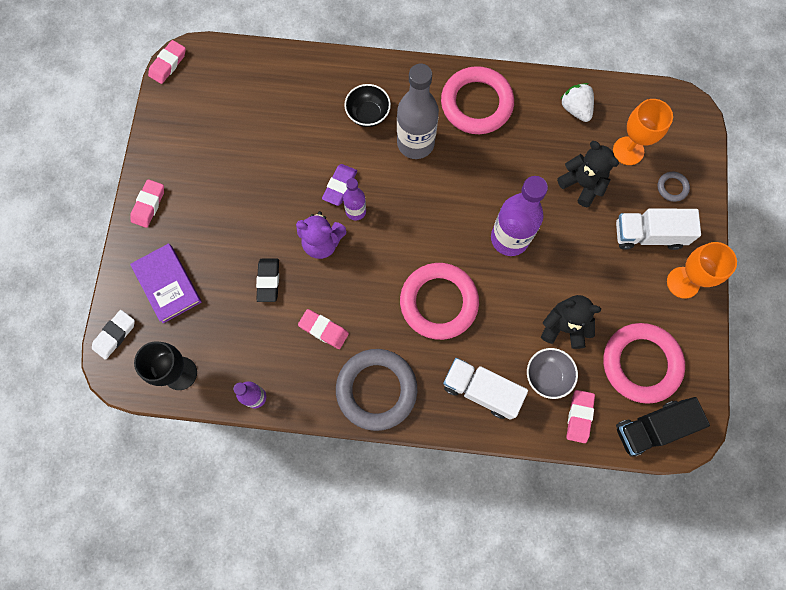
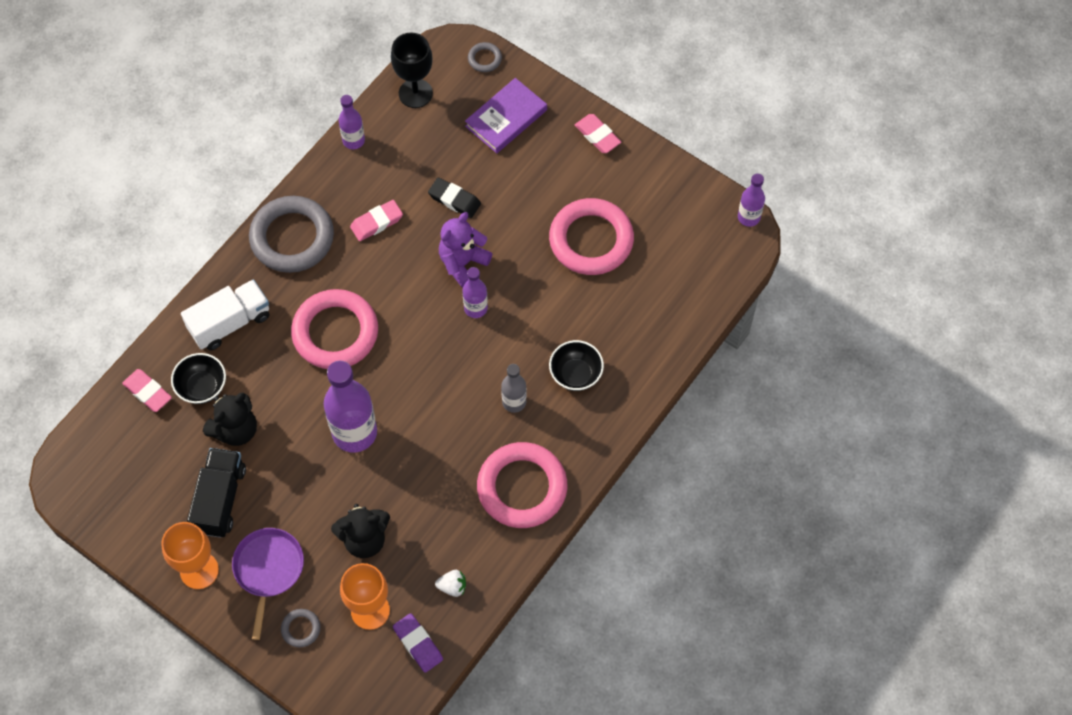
camera: 120 degrees right, 10 degrees down
(115, 335) = (484, 59): white eraser -> grey ring
(167, 284) = (506, 118): purple book -> purple book turned 45 degrees counterclockwise
(168, 64) = (748, 217): pink eraser -> purple bottle
(340, 186) = (511, 307): purple eraser -> purple eraser (418, 644)
(415, 143) = (514, 402): grey bottle -> grey bottle, size x0.54
(547, 376) = (202, 387): grey bowl -> black bowl
(575, 109) = (452, 586): white strawberry -> white strawberry, size x0.66
(641, 363) = (153, 477): pink ring -> pink ring (591, 240)
(648, 235) = (268, 570): white truck -> purple pan
(652, 428) = (92, 449): black truck -> black truck (220, 499)

